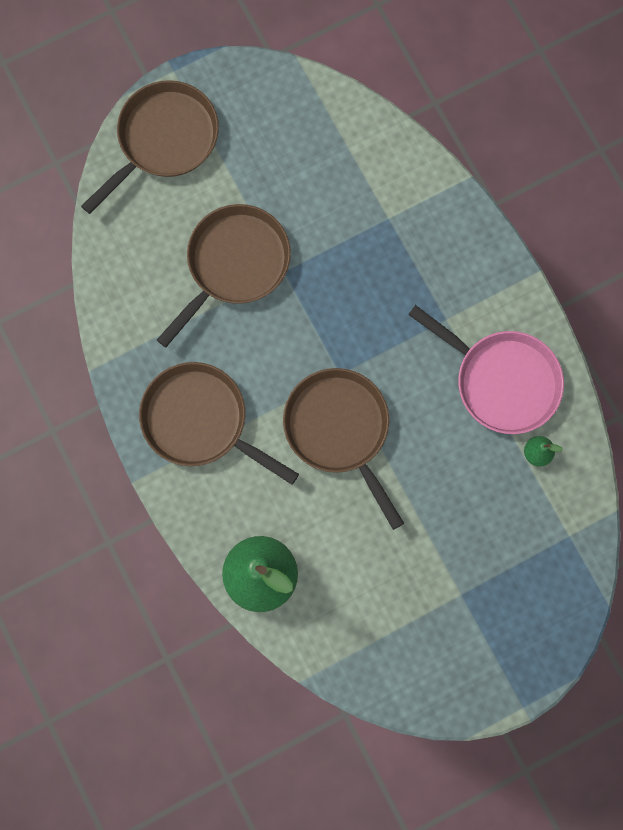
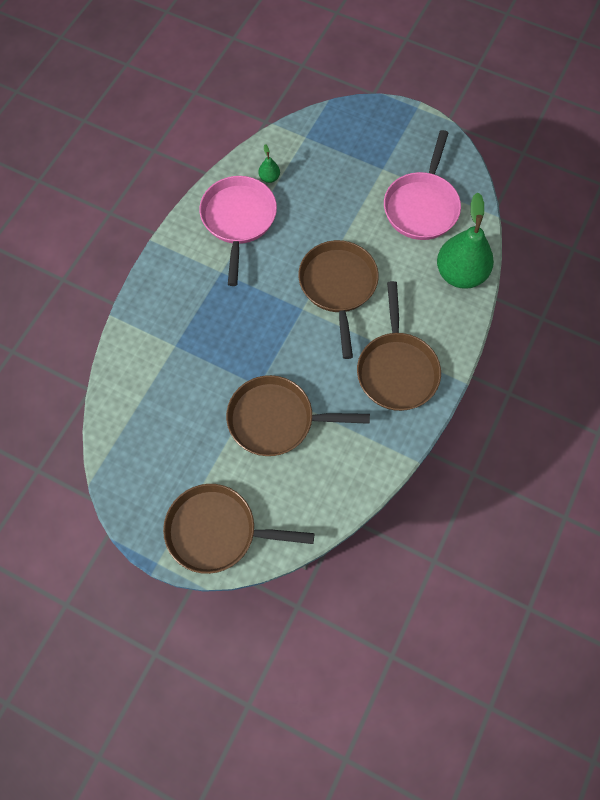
camera: 125 degrees left, 10 degrees down
(340, 430) = (338, 287): brown pan -> brown pan turned 150 degrees clockwise
(378, 601) = (422, 206): none -> pink pan

